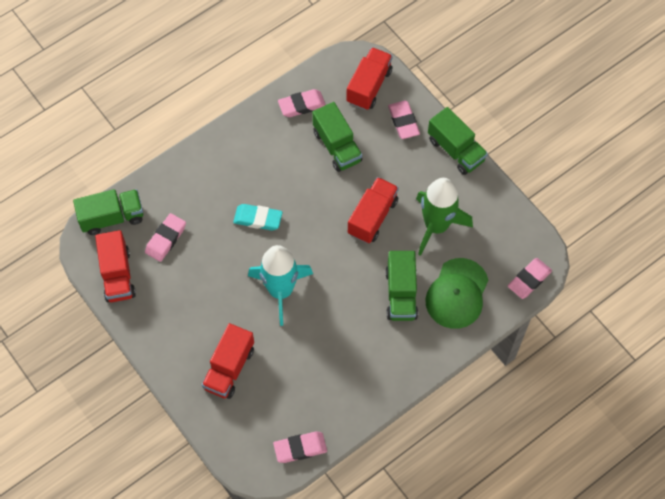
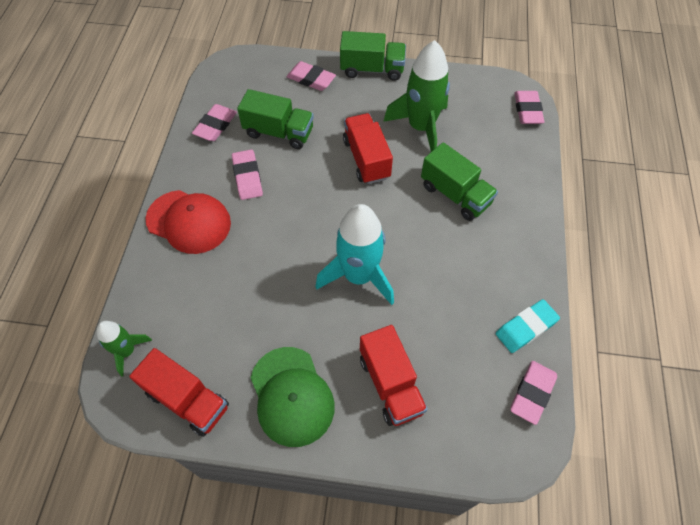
camera: 45 degrees left, 5 degrees down
(112, 217) = (127, 351): green truck -> green rocket
(166, 239) = (204, 324): pink eraser -> pink eraser (247, 177)
(219, 164) = (189, 222): none -> red cap
(258, 219) = (273, 236): turquoise eraser -> turquoise eraser (526, 328)
(369, 86) = (256, 75): red truck -> none
(457, 294) = (493, 160): green cap -> green cap (291, 396)

